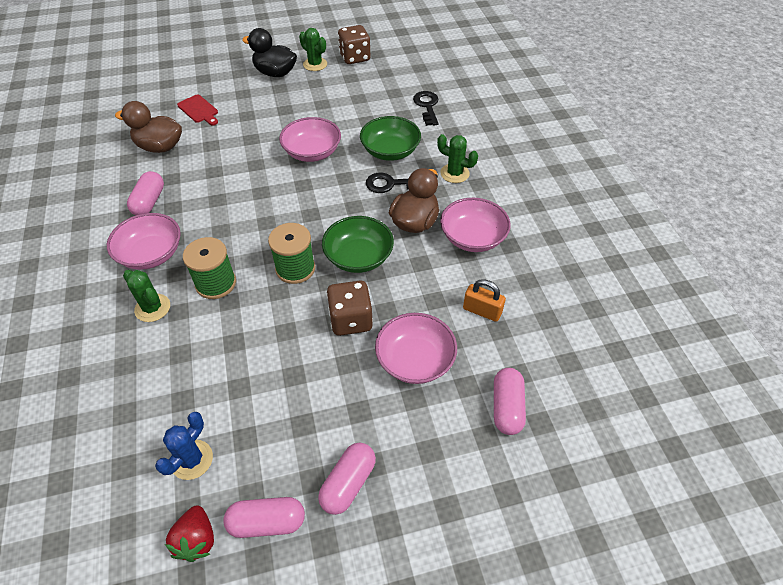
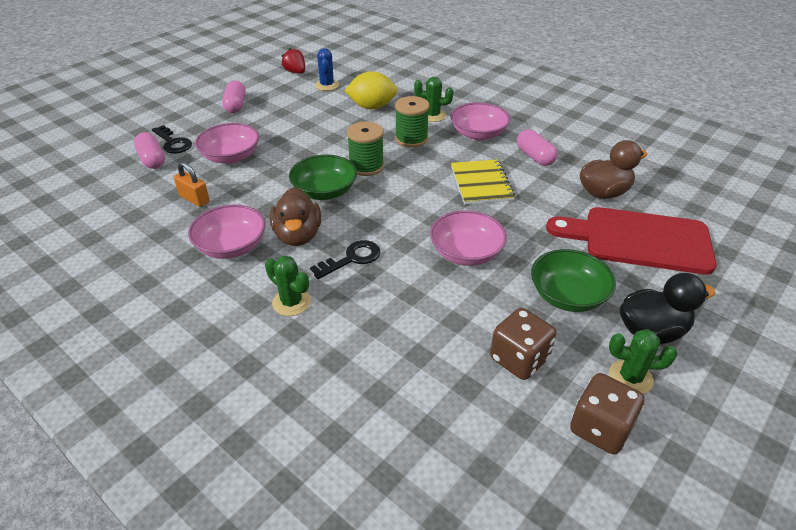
camera: 145 degrees right, 10 degrees down
(192, 365) = (372, 107): none -> yellow lemon
(199, 110) = (639, 240): red cutting board -> red cutting board, size x2.28
(228, 198) = (481, 183): none -> yellow notebook
(267, 522) = (267, 85): pink capsule -> none
(351, 320) = (294, 157): brown dice -> brown dice (519, 359)
(390, 151) = (387, 294): green bowl -> green bowl (567, 296)
(427, 106) = (400, 386): black key -> black key (173, 142)
(454, 173) = (291, 302): green cactus -> green cactus turned 45 degrees clockwise
(482, 311) = (194, 199): orange padlock -> orange padlock turned 45 degrees clockwise

